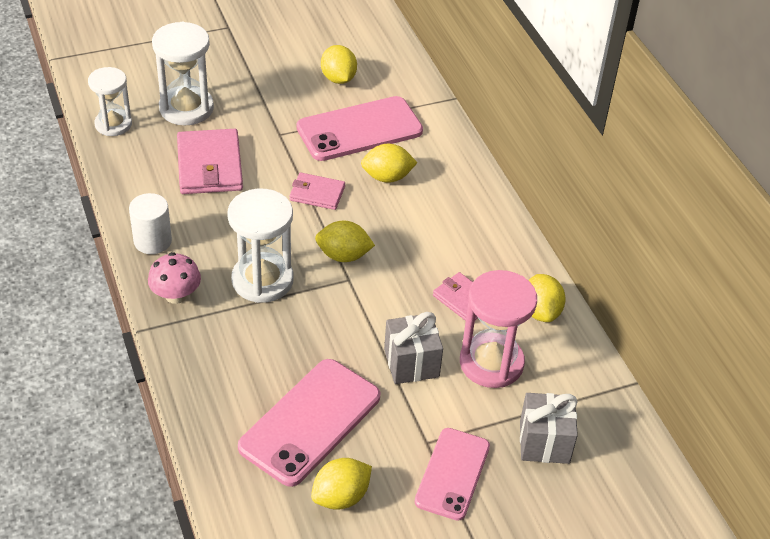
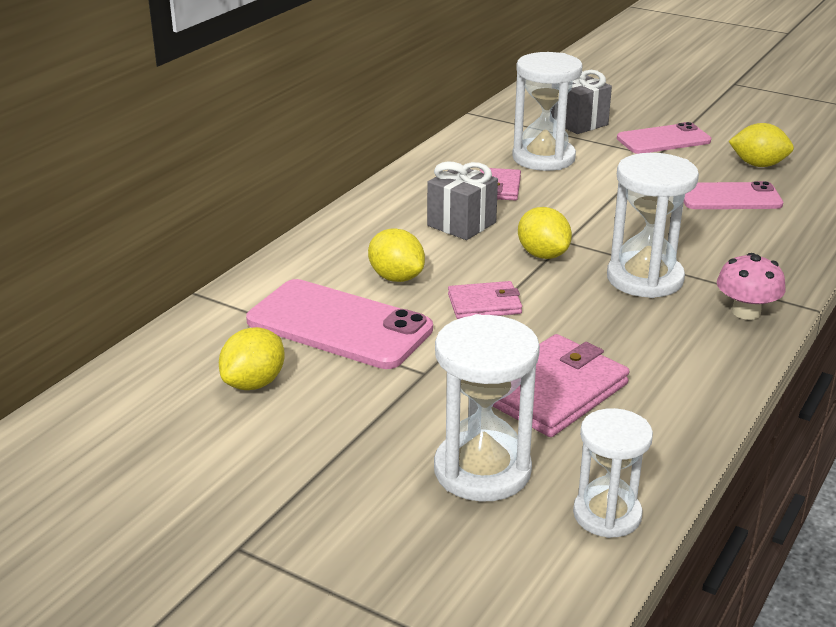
camera: 125 degrees left, 15 degrees down
(152, 241) = (716, 363): white cylinder -> none
(310, 422) = (729, 197): pink phone -> pink phone, size x0.66
(317, 193) = (484, 304): pink wallet -> pink wallet turned 75 degrees counterclockwise
(411, 363) = (601, 184): grey gift -> grey gift (461, 224)
(491, 363) = (543, 158): pink hourglass -> white hourglass
(540, 311) = (456, 158): yellow lemon -> none

